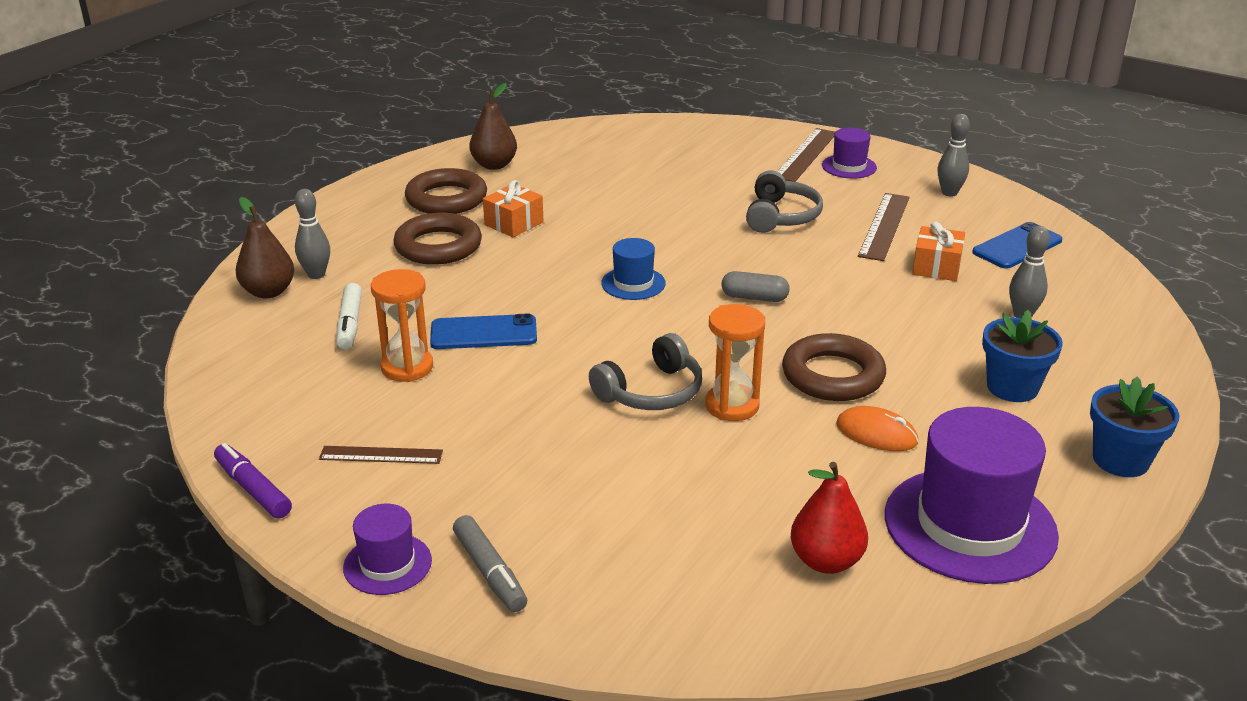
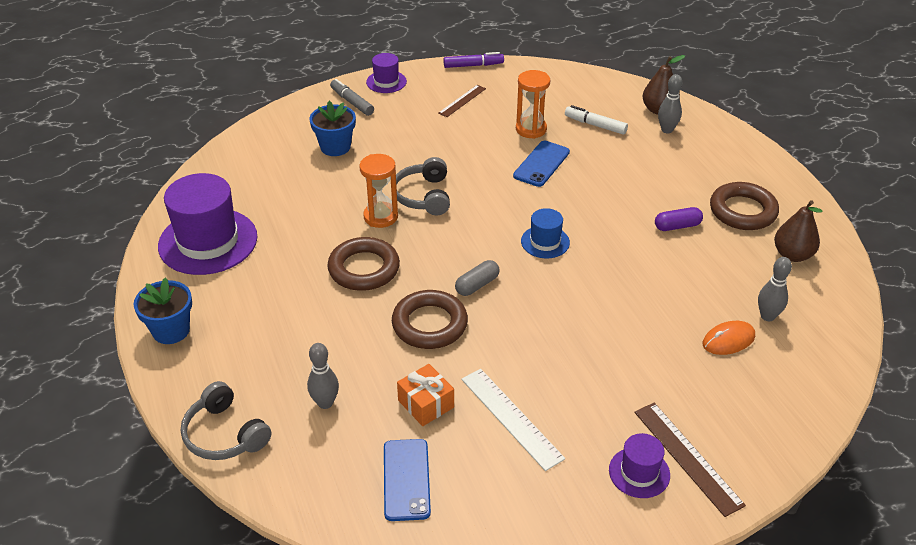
camera: 125 degrees right, 10 degrees up
(438, 246) = (668, 184): brown ring -> brown ring (429, 324)
(490, 572) = (352, 102): grey marker -> grey marker turned 45 degrees clockwise
(514, 223) = (677, 226): orange gift -> purple capsule
(781, 216) = (578, 366): grey headphones -> grey headphones (224, 434)
(826, 561) = (246, 186): red pear -> none
(876, 433) = (300, 253): orange mouse -> orange mouse (728, 340)
(884, 226) = (511, 418): brown ruler -> white ruler
(949, 193) = (531, 509): grey bowling pin -> grey bowling pin (767, 316)
(1012, 387) = (270, 335): blue flower pot -> blue flower pot (335, 147)

